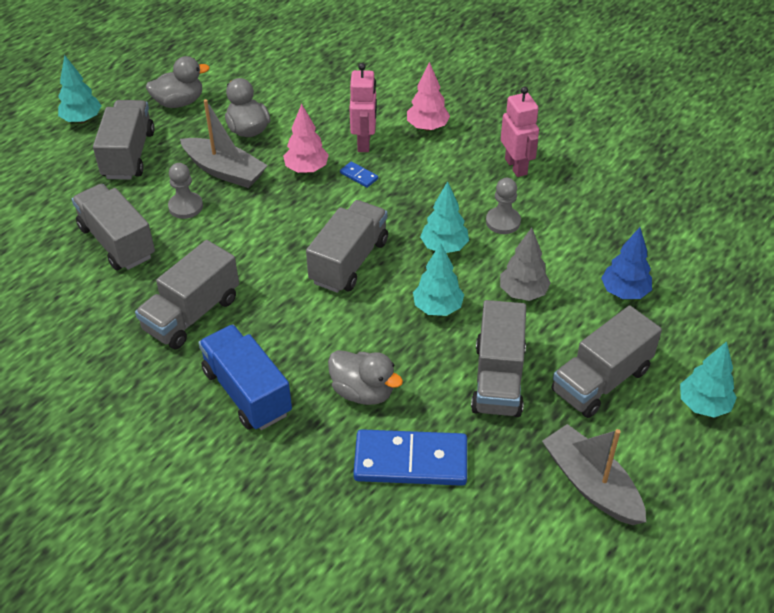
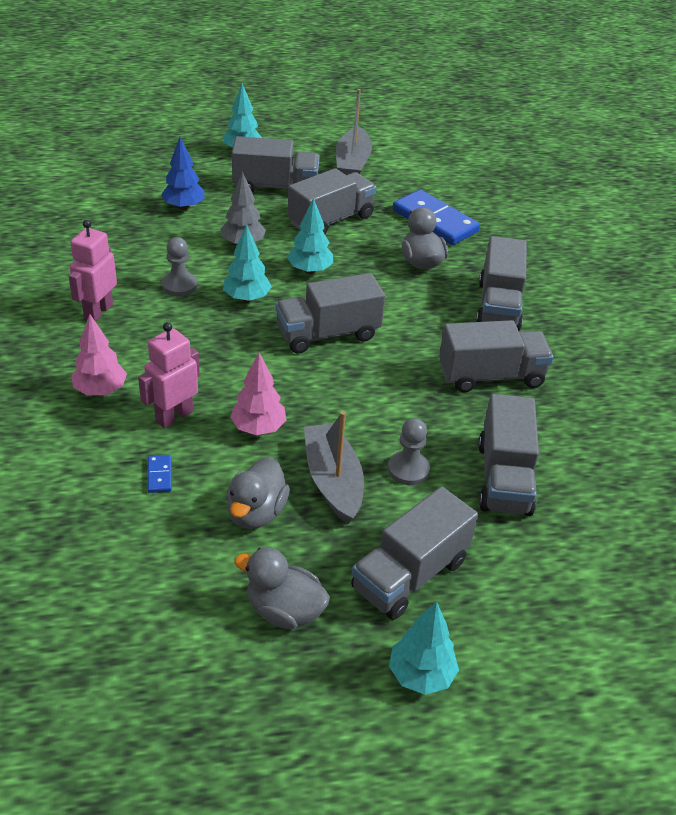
camera: 140 degrees left, 5 degrees down
(247, 392) = (498, 306): blue truck -> grey truck
(359, 176) = (225, 390): blue domino -> blue domino (160, 475)

